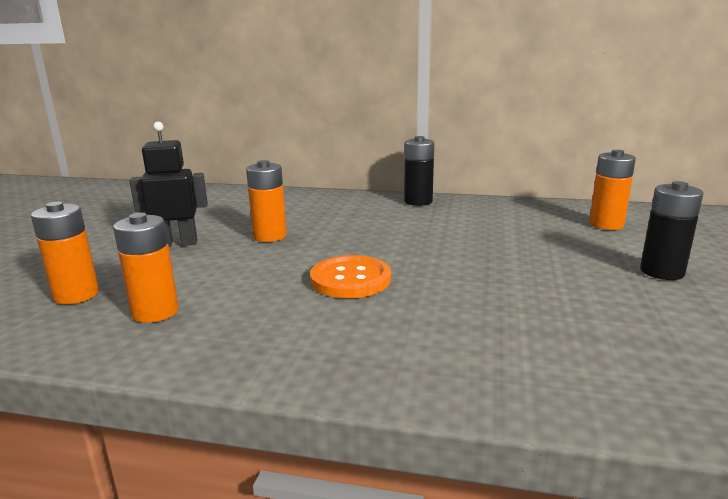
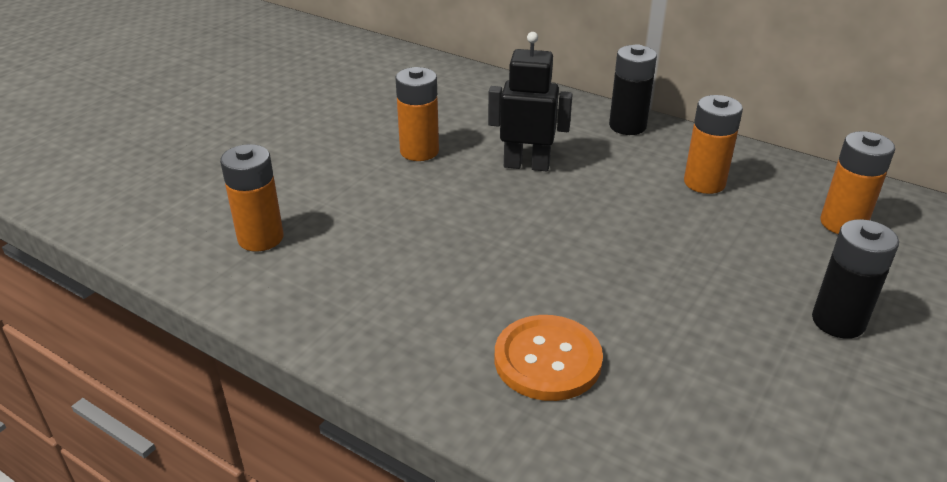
camera: 20 degrees right, 15 degrees up
(76, 295) = (201, 196): orange battery -> orange battery (704, 183)
(177, 243) = (319, 141): black robot -> black robot (526, 165)
(350, 279) = (467, 241): orange button -> orange button (547, 360)

